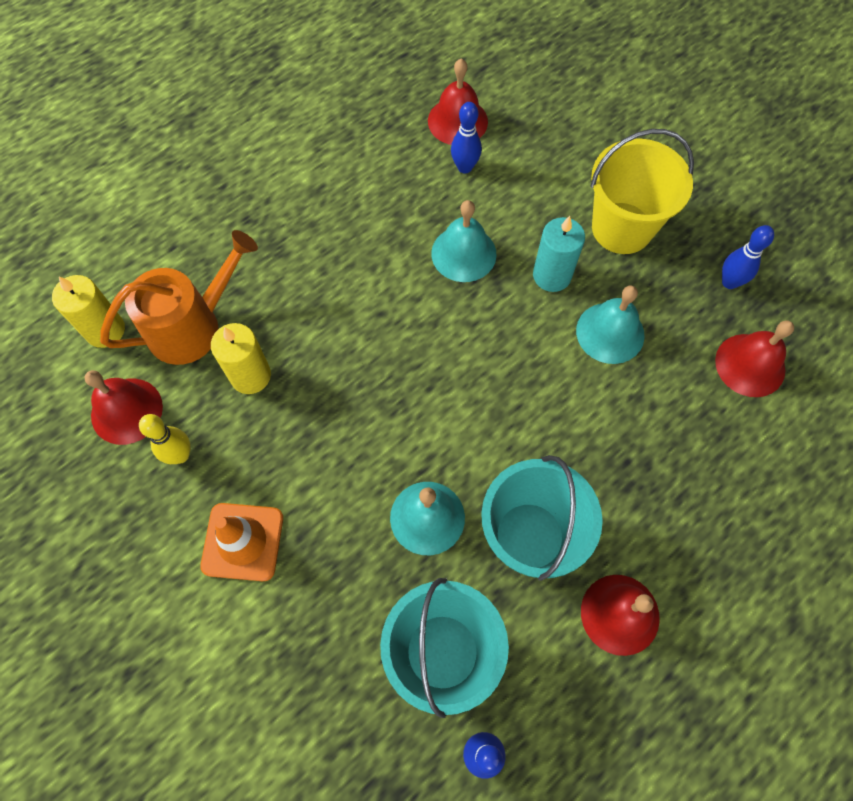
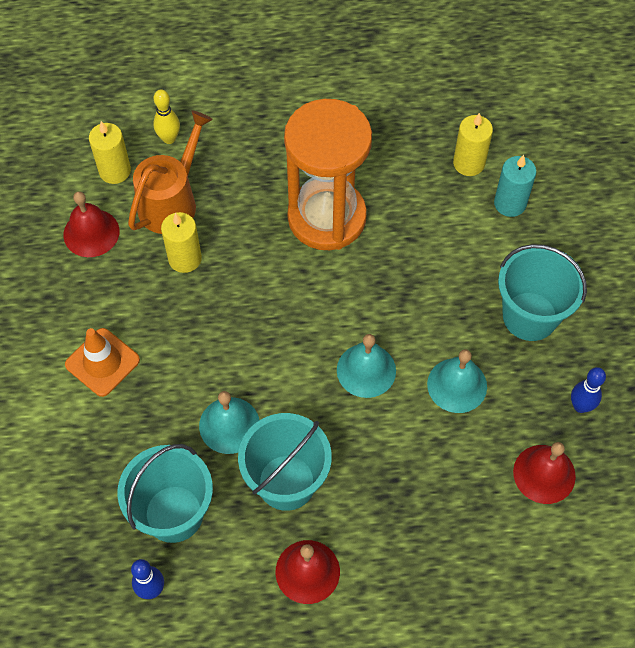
camera: 35 degrees right, 5 degrees down
(180, 455) = (104, 282): yellow bowling pin -> yellow bowling pin (169, 138)
(192, 326) = (171, 202): orange watering can -> orange watering can turned 60 degrees counterclockwise
(364, 248) = (327, 217): none -> orange hourglass
(457, 121) = (469, 163): red bell -> yellow candle
(463, 253) = (395, 264): turquoise bell -> turquoise bell (366, 370)
(464, 167) = (446, 201): blue bowling pin -> none
(552, 275) = (447, 318): turquoise candle -> turquoise candle (510, 203)
(621, 228) = (530, 316): yellow bucket -> turquoise bucket

